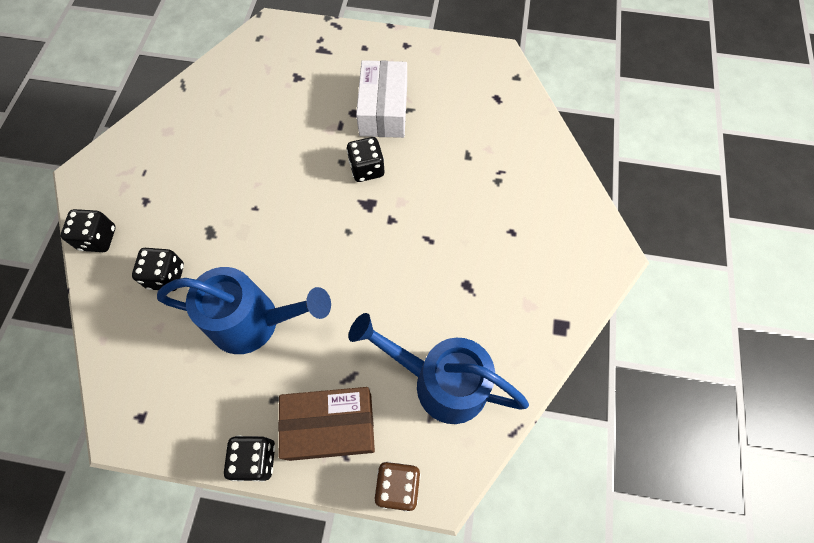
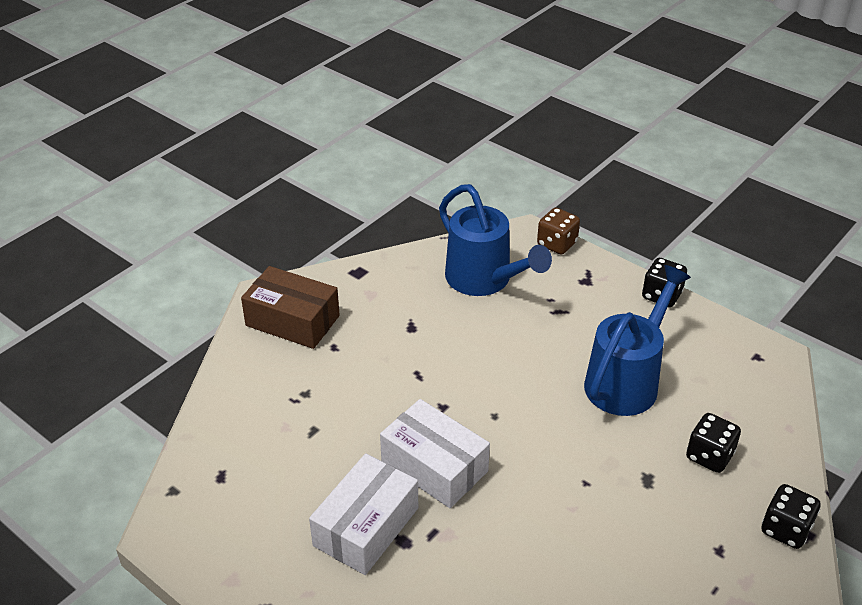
camera: 150 degrees left, 25 degrees down
(255, 322) = (627, 380): blue watering can -> blue watering can turned 90 degrees clockwise
(330, 426) = (591, 290): brown box -> brown box (292, 321)
(367, 169) = (434, 466): black dice -> white box

